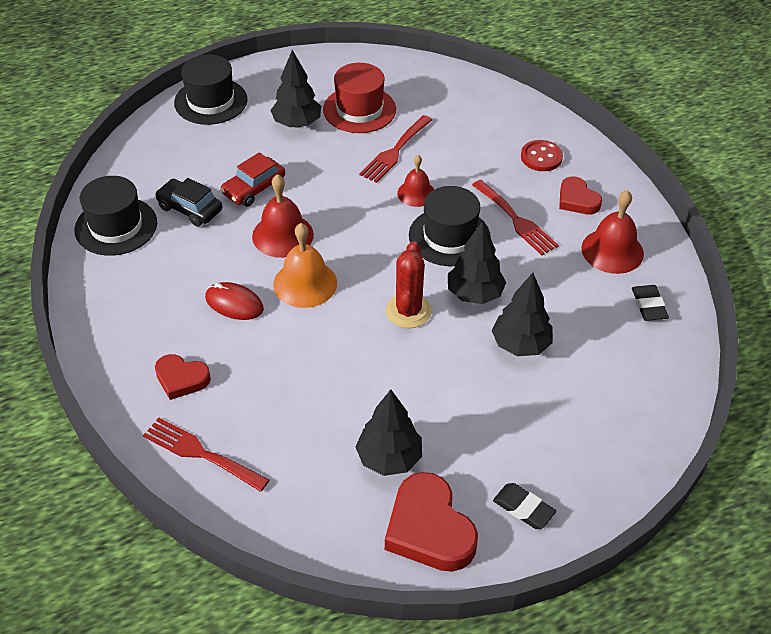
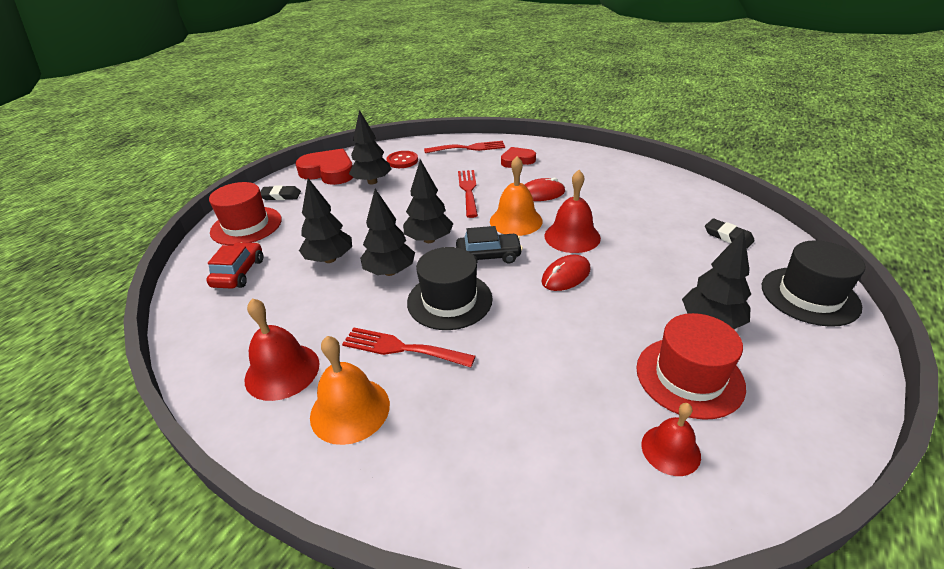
camera: 145 degrees right, 10 degrees down
(116, 226) = (674, 190): black hat -> none
(190, 209) = (655, 219): black car -> black car (488, 256)
(254, 189) = (641, 252): red car -> red car (239, 273)
(339, 205) = (566, 276): none -> red mouse
(395, 151) = (588, 350): red fork -> red fork (468, 190)
(408, 311) = (429, 240): red cactus -> black tree
(416, 193) = (518, 320): red bell -> red bell (670, 450)
(541, 157) = (430, 446): red button -> red button (402, 161)
(577, 200) = (350, 410): red heart -> orange bell
(590, 464) = (246, 226): none -> red hat
(649, 305) = (226, 337): black eraser -> black eraser (728, 236)

